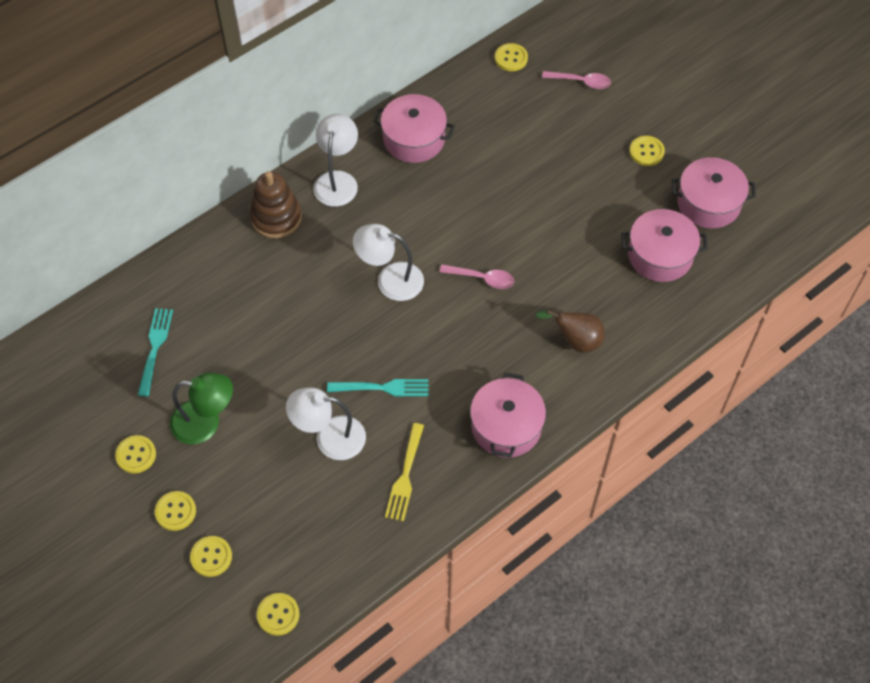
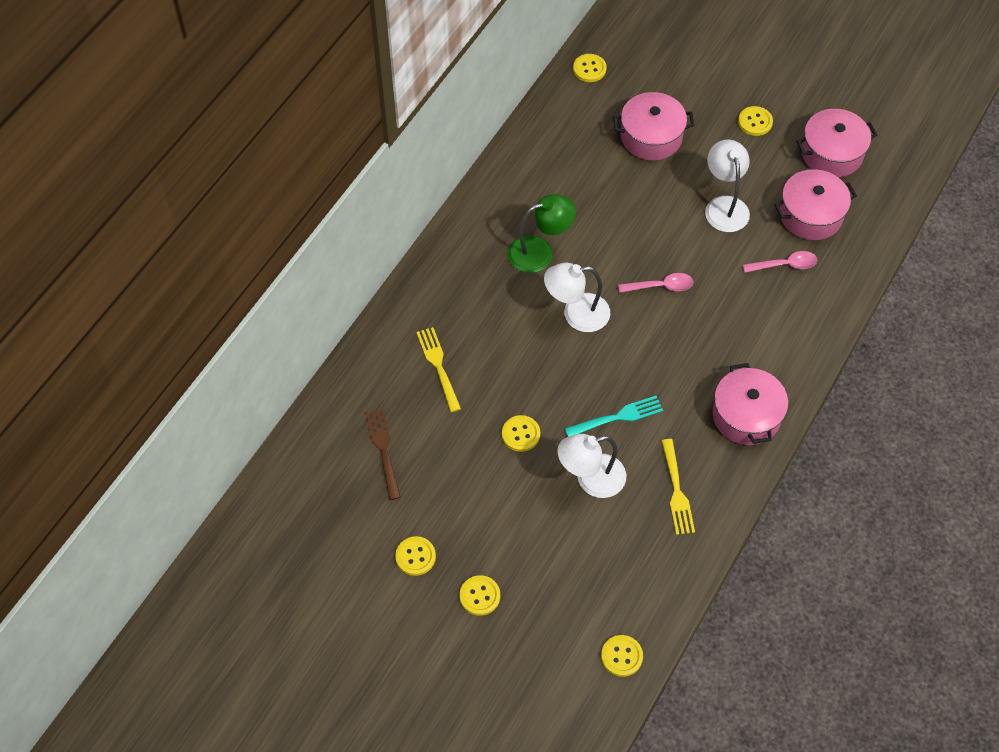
camera: 20 degrees left, 0 degrees up
(155, 348) = (383, 450): turquoise fork -> brown fork
(206, 423) = (467, 504): green lamp -> green lamp (539, 251)
(211, 557) = (534, 626): yellow button -> yellow button (521, 434)
(241, 288) = (439, 366): none -> yellow fork
(276, 218) = (439, 289): brown stacking toy -> none
(337, 180) = (481, 235): white lamp -> white lamp (724, 206)
(414, 139) = (534, 173): pink pot -> pink pot (651, 137)
(576, 341) = (772, 317): brown pear -> none
(581, 82) = (665, 73): pink spoon -> pink spoon (785, 265)

